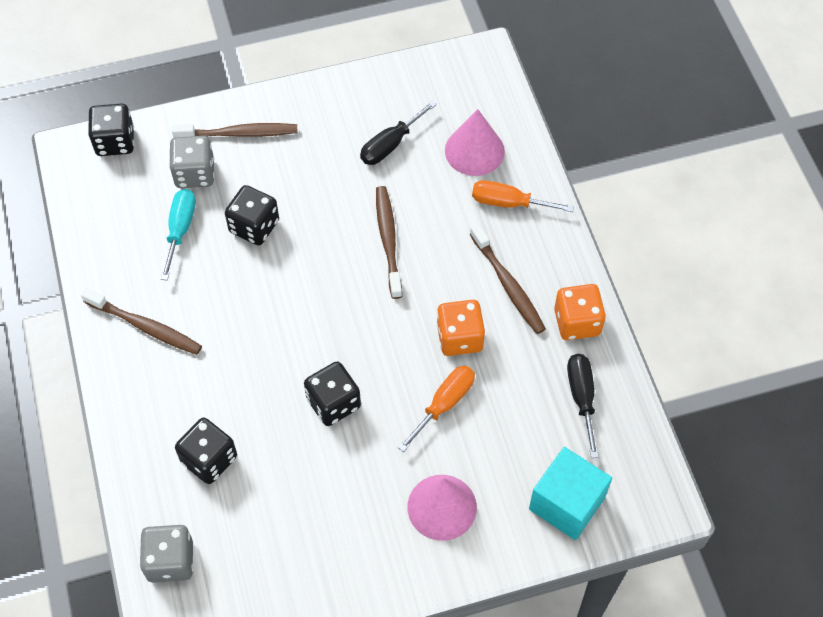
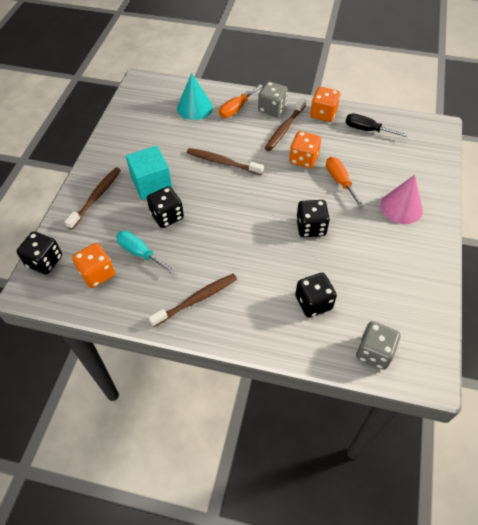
camera: 60 degrees left, 5 degrees down
(127, 204) = (97, 273): none -> orange dice
(195, 173) = (105, 229): grey dice -> grey dice (272, 109)
(390, 145) = (163, 137): black screwdriver -> none
(474, 151) = (194, 108): pink cone -> turquoise cone
(508, 285) = (284, 128): brown toothbrush -> brown toothbrush turned 120 degrees clockwise
(566, 503) = (423, 159): turquoise cube -> turquoise cube (151, 184)

